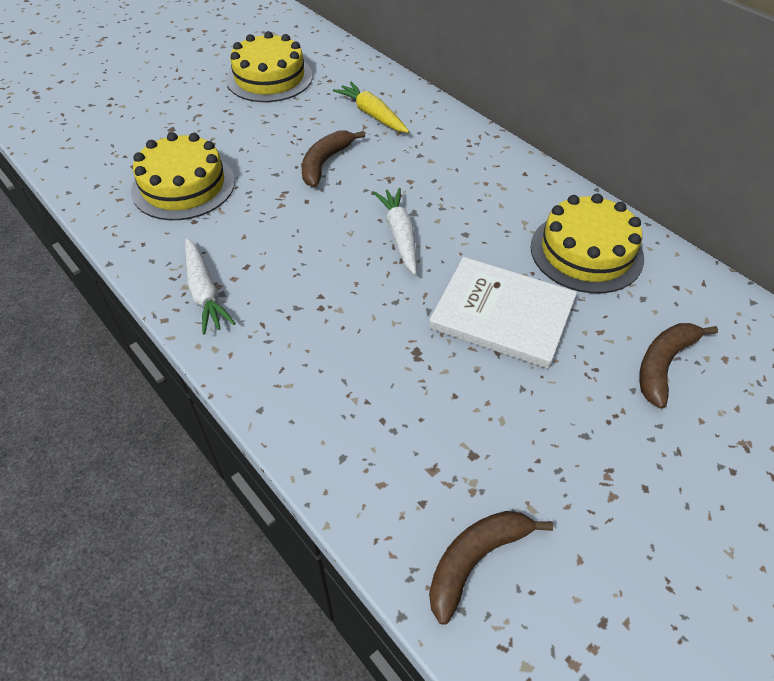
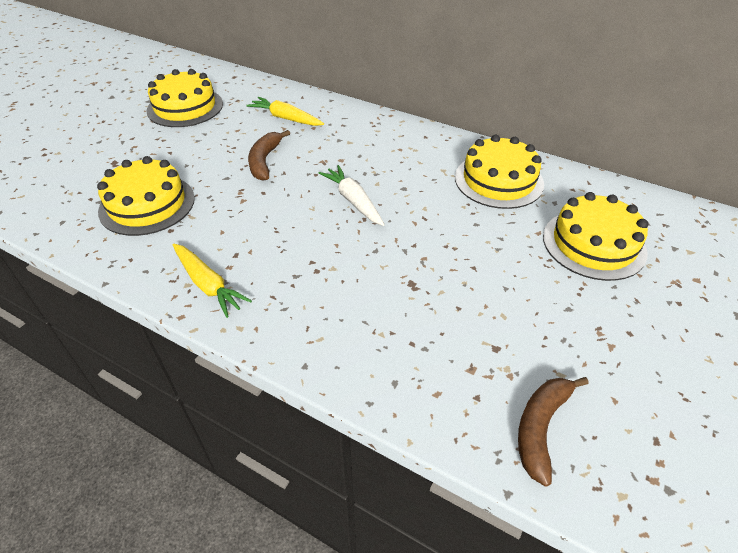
camera: 20 degrees left, 5 degrees down
(204, 292) = (208, 284): white carrot -> yellow carrot
(502, 315) = (462, 239): white book -> none
(663, 365) = (594, 244): brown banana -> yellow cake

